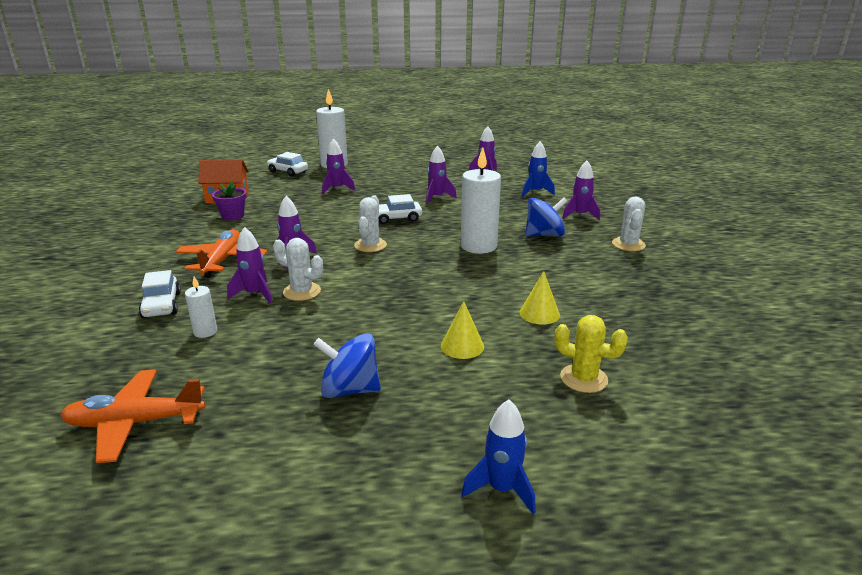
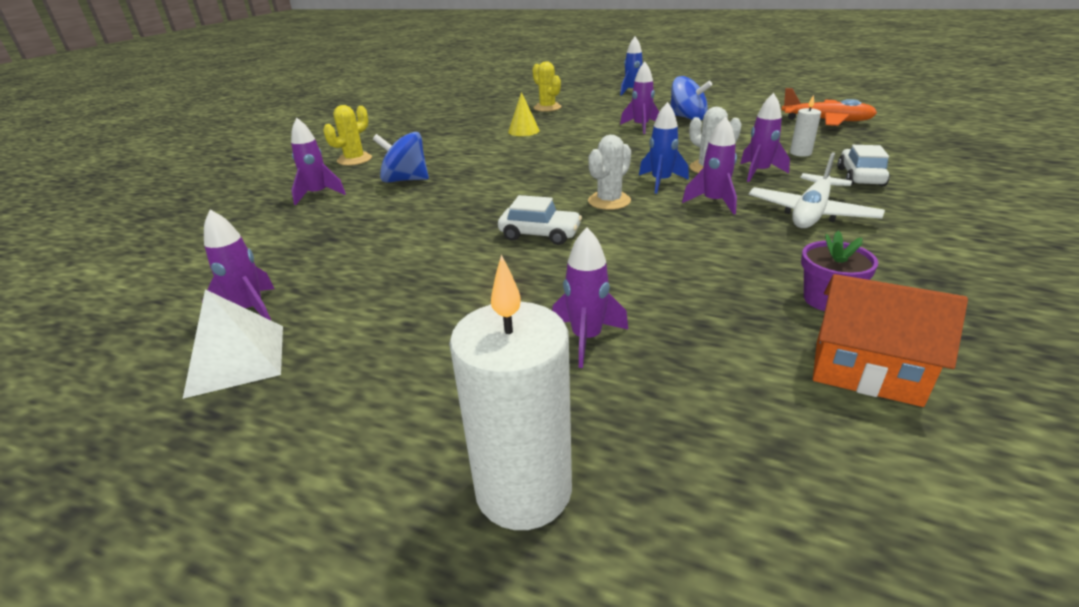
camera: 150 degrees left, 5 degrees up
(222, 261) = (811, 213): orange plane -> white plane
(288, 171) = (694, 488): white car -> none
(437, 198) = (431, 263): purple rocket -> purple rocket (641, 127)
(460, 166) = (236, 359): none -> white pyramid
(462, 346) = (599, 124): yellow cone -> none
(478, 246) = (490, 180): white candle -> none
(535, 192) = (279, 241): blue rocket -> blue rocket (661, 182)
(628, 244) = (354, 159): white cactus -> yellow cactus

